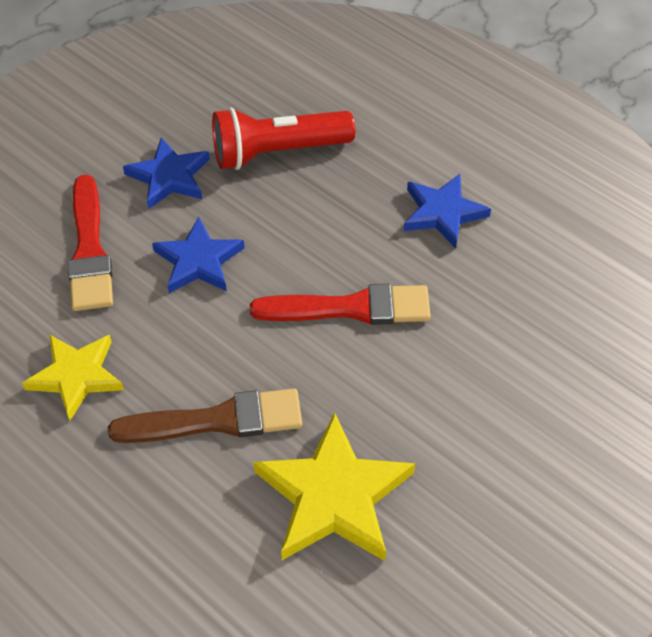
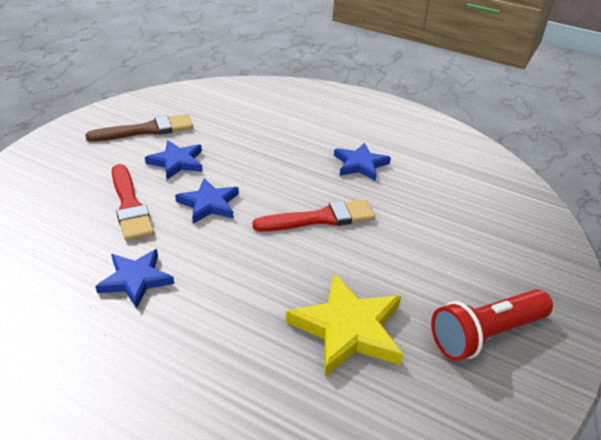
camera: 15 degrees left, 15 degrees down
(76, 376) = (135, 280): yellow star -> blue star
(216, 420) = (248, 293): brown brush -> brown brush (146, 130)
(278, 152) = (245, 144): red flashlight -> red flashlight (486, 335)

